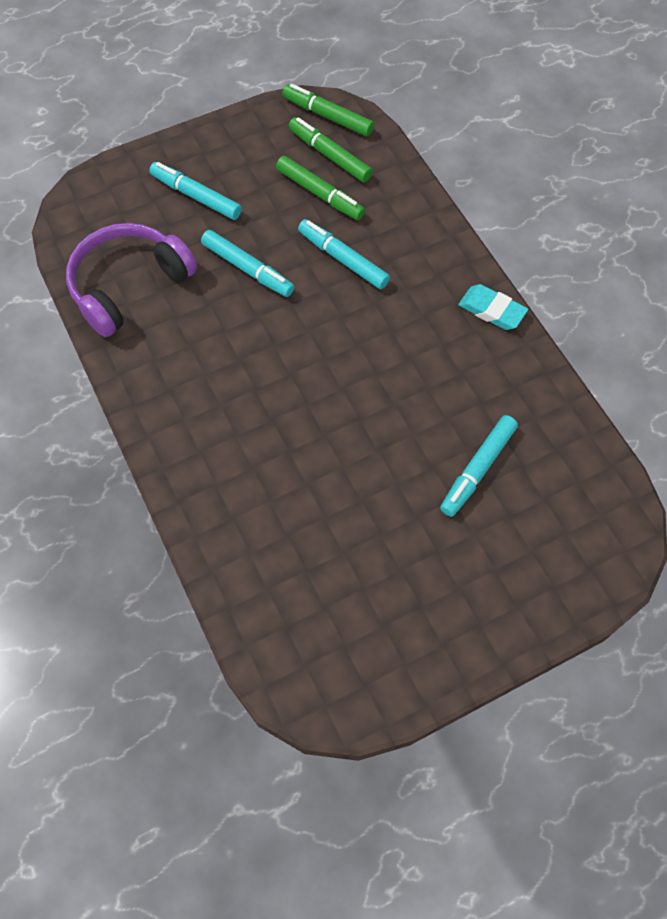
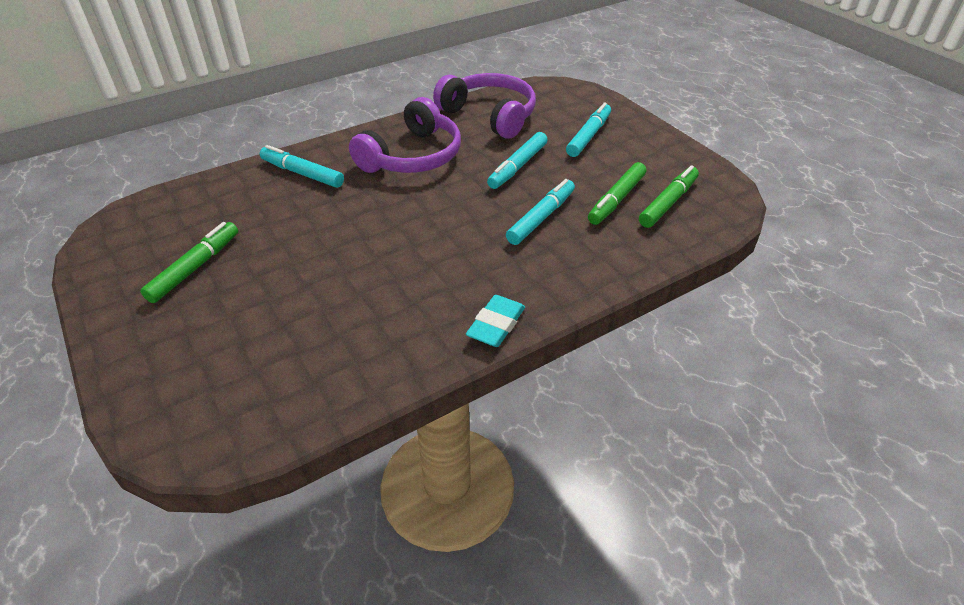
camera: 85 degrees right, 20 degrees down
(209, 370) = (413, 156): none -> purple headphones
(327, 116) = (719, 198): green marker -> green marker (195, 268)
(478, 469) = (298, 317): turquoise marker -> turquoise marker (302, 173)

